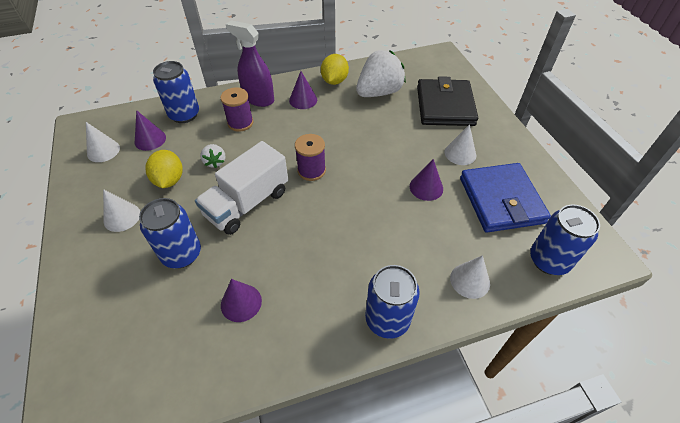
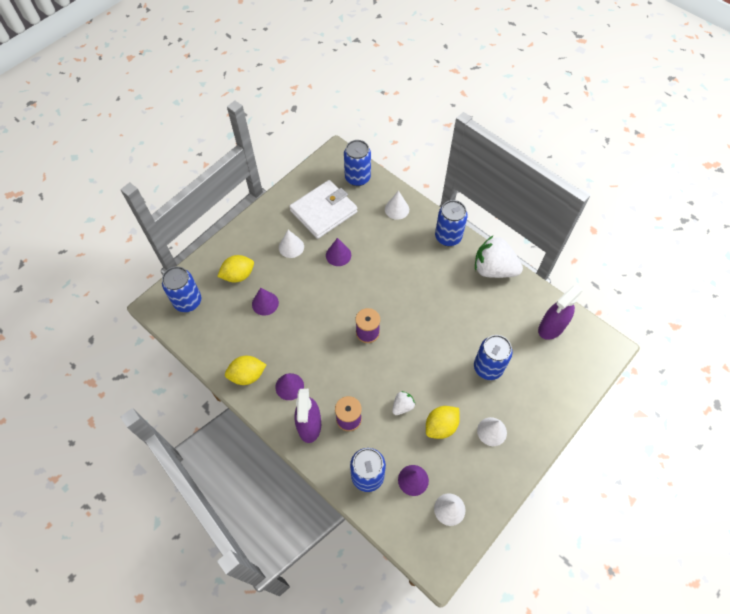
camera: 120 degrees left, 10 degrees up
(158, 365) = (551, 327): none -> purple spray bottle
(241, 302) = (491, 311): purple cone -> purple cone (265, 303)
(247, 203) = (424, 355): white truck -> none
(379, 92) = (245, 331): white strawberry -> white strawberry (493, 269)
(434, 70) = (188, 301): none -> blue can
(445, 106) = (238, 275): black wallet -> yellow lemon
(501, 200) = (323, 211): blue wallet -> white wallet

